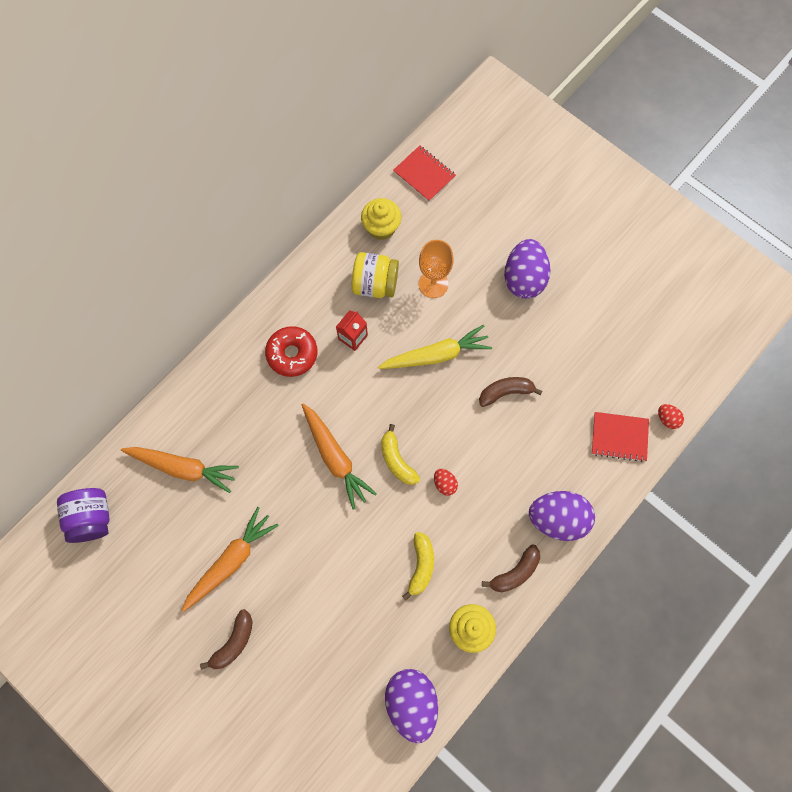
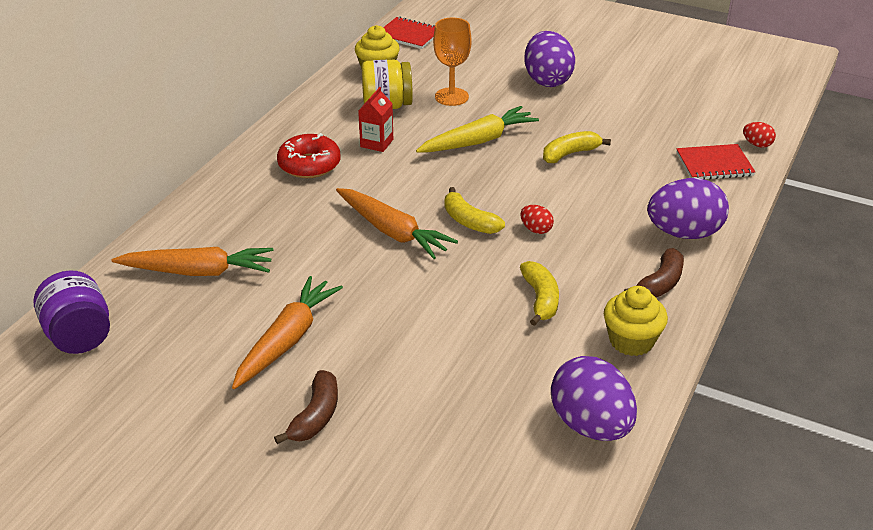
camera: 15 degrees left, 35 degrees down
(505, 392) = (570, 154): brown banana -> yellow banana

